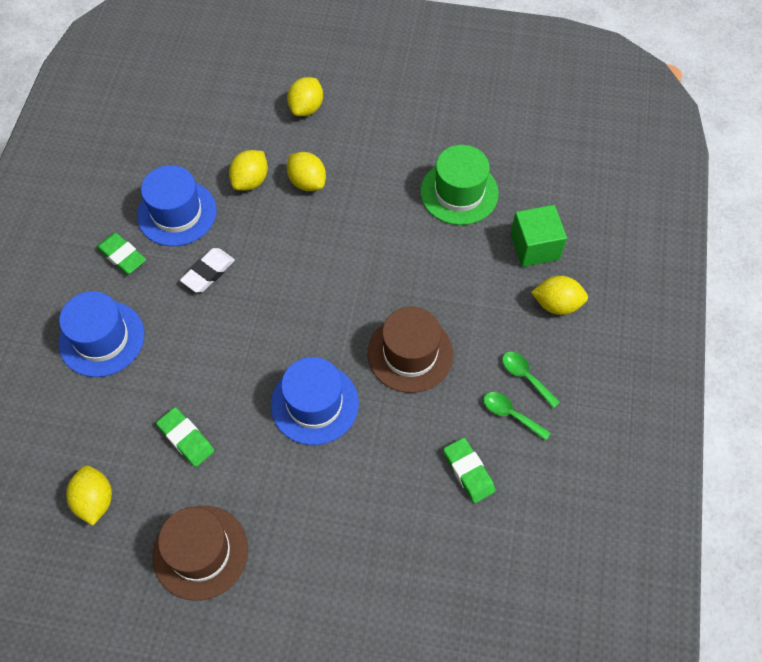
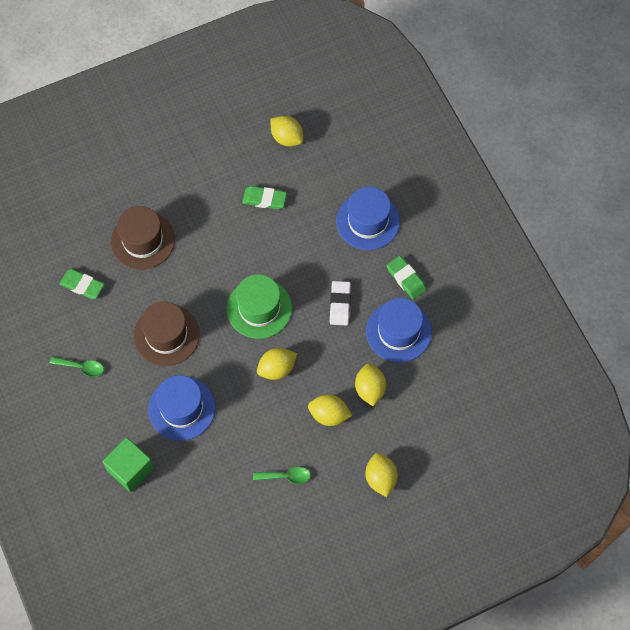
camera: 145 degrees right, 5 degrees up
(122, 256) = (406, 279): green eraser -> green eraser turned 45 degrees clockwise
(200, 552) = (206, 150): brown hat -> brown hat (142, 240)
(314, 404) = (204, 266): blue hat -> blue hat (181, 408)
(459, 192) = (213, 479): green hat -> green hat (259, 308)
(511, 414) = (77, 336): green spoon -> green spoon (286, 476)
(557, 304) = (89, 433): yellow lemon -> yellow lemon (277, 369)

